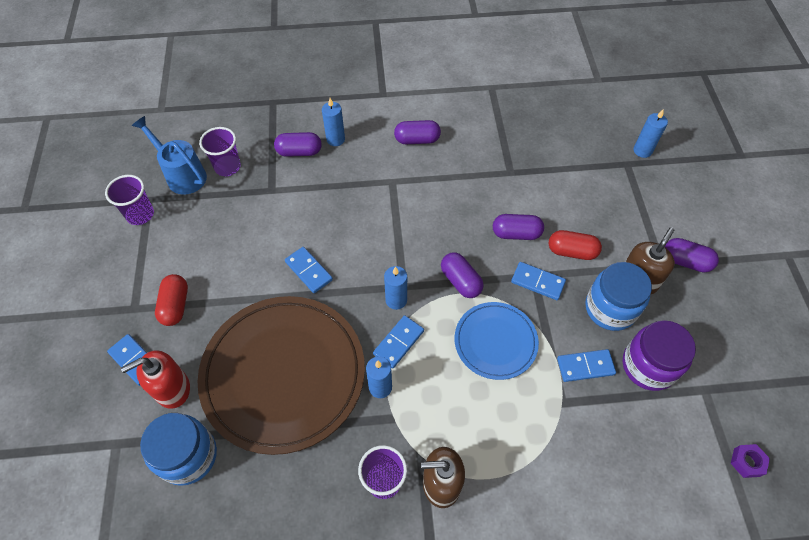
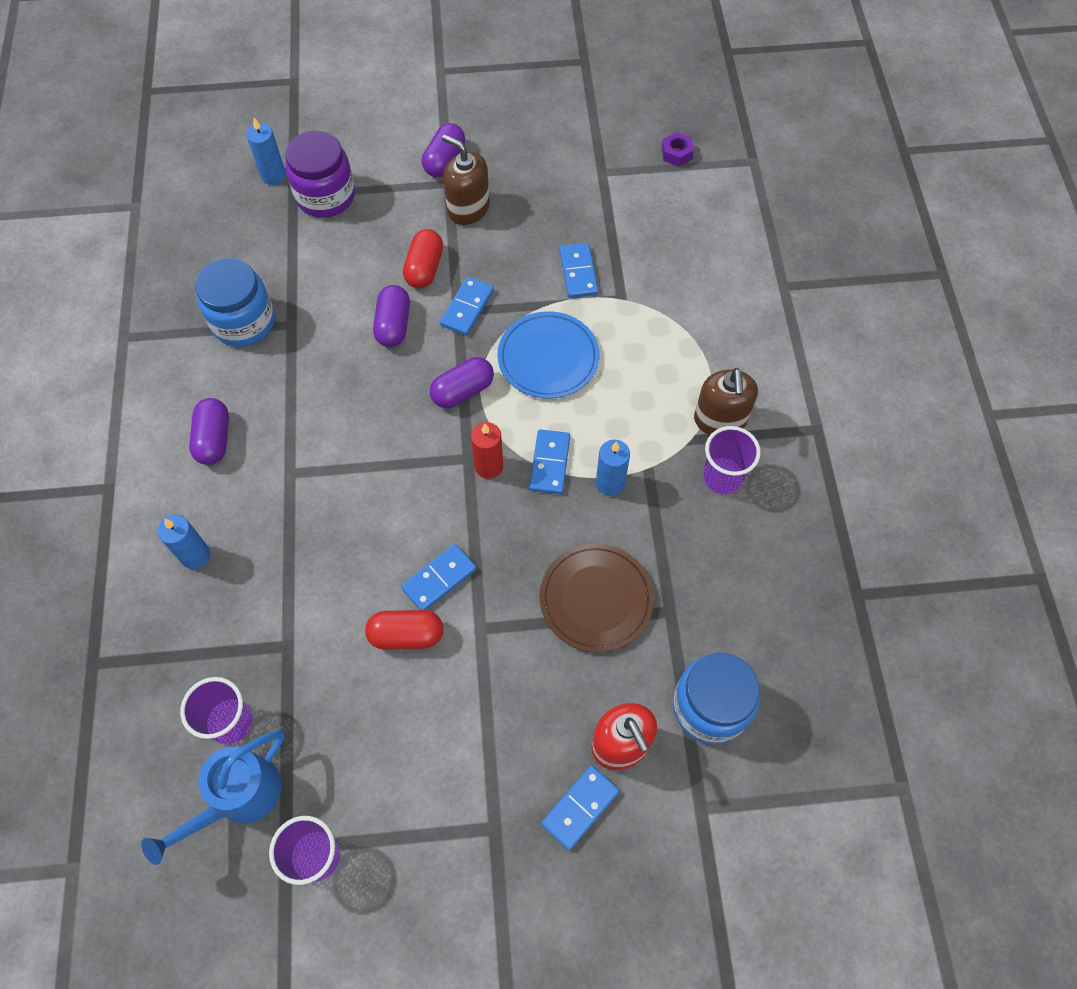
camera: 90 degrees left, 5 degrees up
(175, 305) = (491, 763): red capsule -> red capsule (406, 635)
(283, 374) = (596, 599): brown plate -> brown plate, size x0.52
(299, 152) = (214, 609): purple capsule -> none
(396, 300) = (489, 466): blue candle -> red candle
(398, 342) = (549, 463): blue domino -> blue domino turned 60 degrees clockwise
(610, 308) = (505, 240): blue jar -> blue jar (243, 322)
(648, 366) = (576, 215): purple jar -> purple jar (325, 196)

